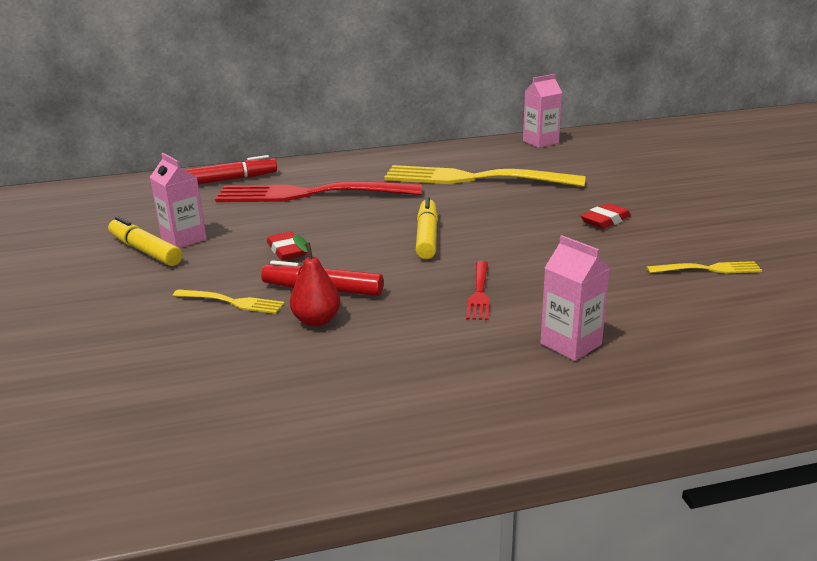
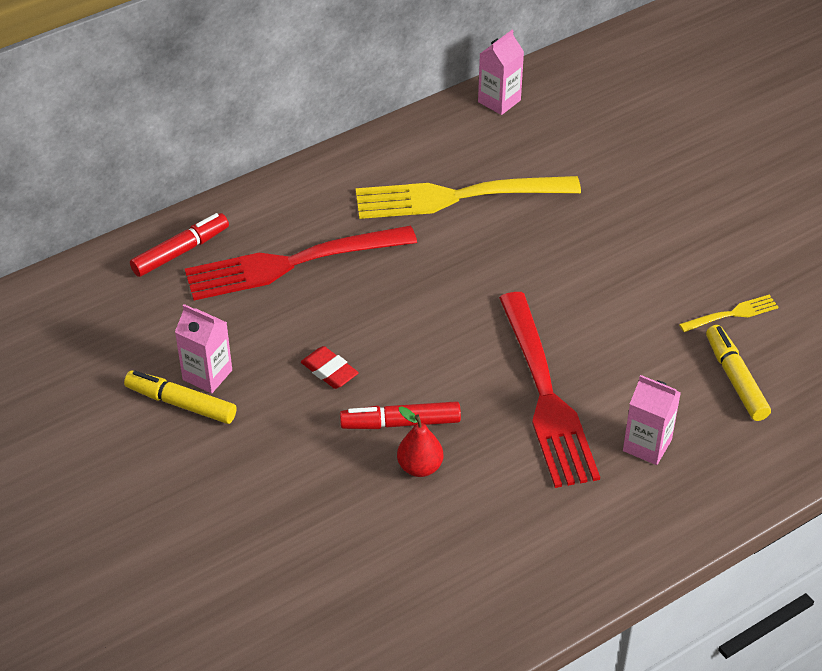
camera: 20 degrees left, 20 degrees up
(231, 302) = (325, 460): yellow fork -> none
(427, 237) = (457, 317): yellow marker -> yellow marker (735, 379)
(479, 292) = (545, 394): red fork -> red fork, size x2.29
(605, 220) = (619, 252): red eraser -> none

